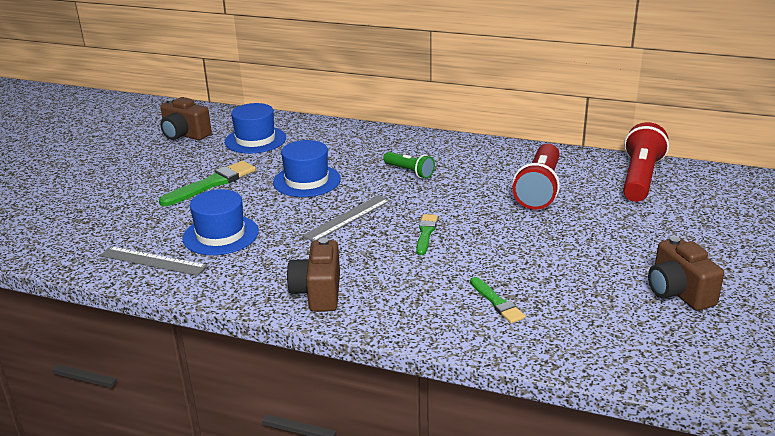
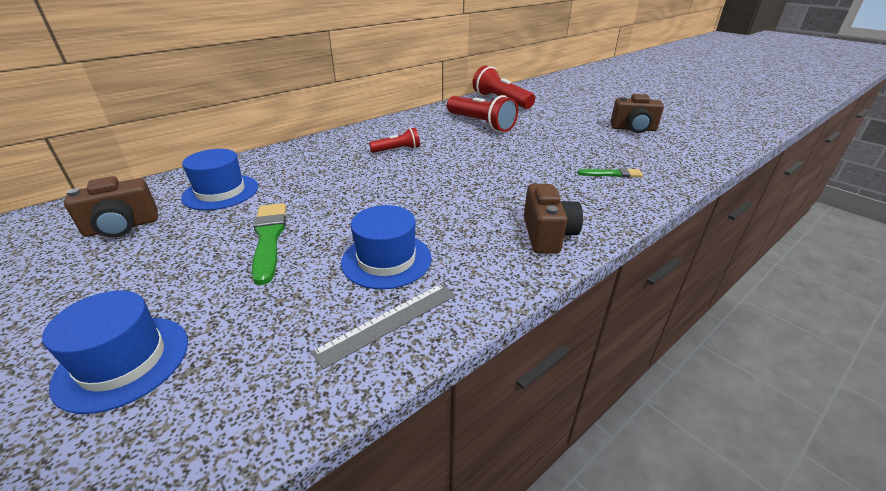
camera: 60 degrees left, 5 degrees up
(307, 181) = (346, 190): blue hat -> blue hat (123, 362)
(318, 293) = (547, 235): brown camera -> brown camera turned 120 degrees counterclockwise
(347, 218) = (437, 190): grey ruler -> none
(410, 172) = (397, 150): green flashlight -> red flashlight
(426, 233) = (497, 169): green brush -> none

